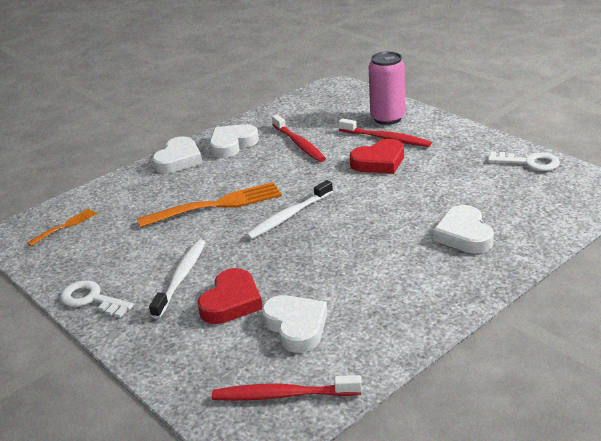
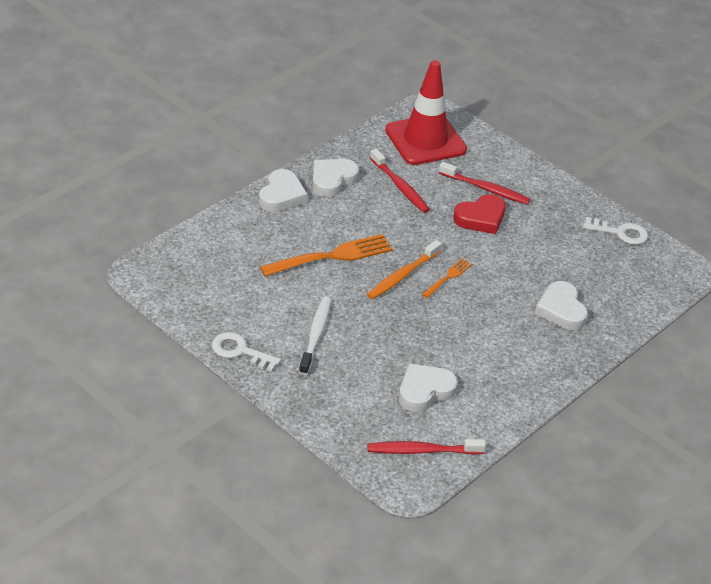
camera: 10 degrees left, 10 degrees up
(64, 226) = (189, 269): orange fork -> orange fork (448, 278)
(231, 302) = (365, 363): red heart -> none
(289, 216) = (402, 275): white toothbrush -> orange toothbrush
(296, 327) = (425, 391): white heart -> white heart turned 90 degrees counterclockwise
(330, 108) = (425, 140): none -> red traffic cone
(387, 118) = (485, 161): pink can -> none

